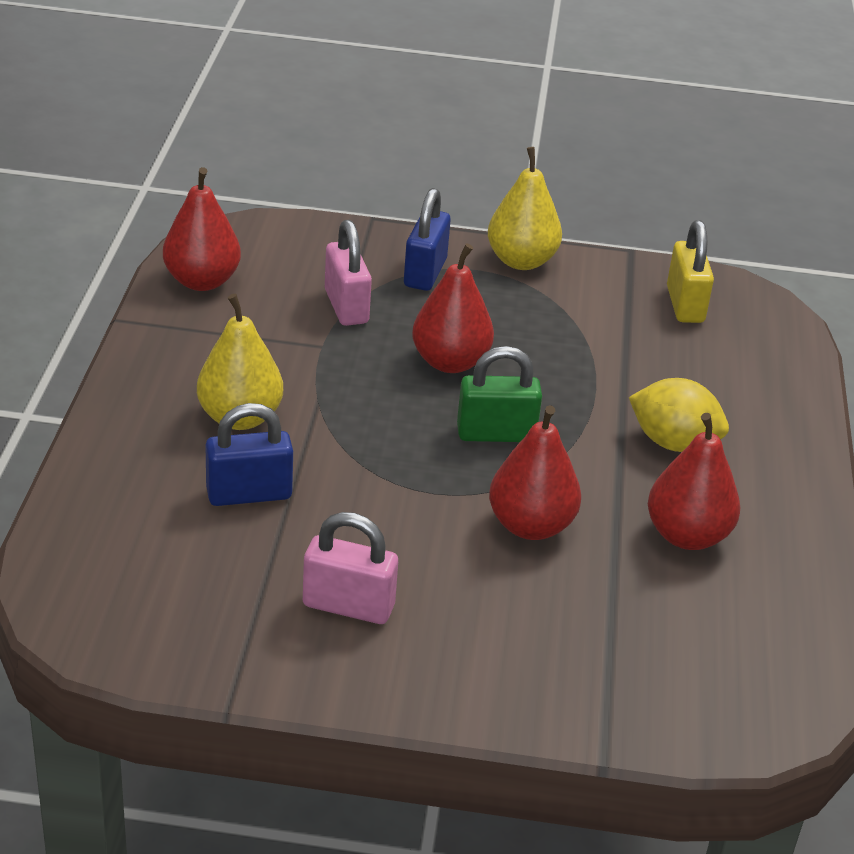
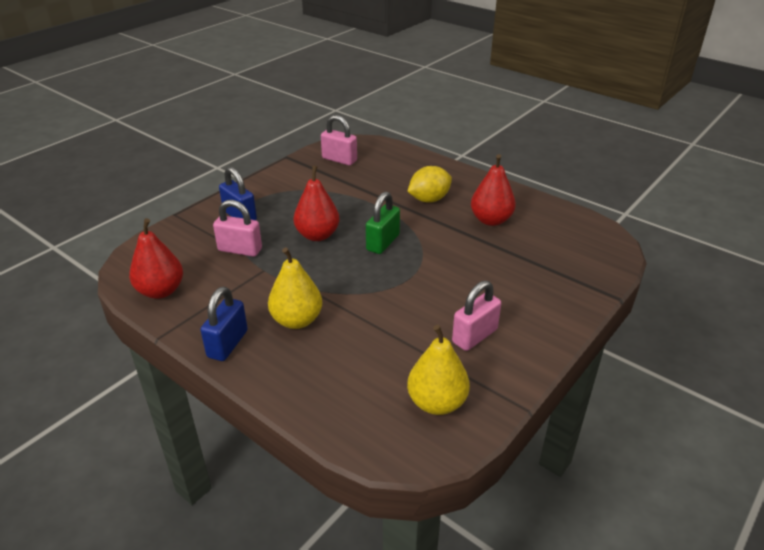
camera: 55 degrees left, 0 degrees up
(249, 494) = (363, 340): blue padlock -> blue padlock (227, 344)
(521, 261) = (262, 186): yellow pear -> yellow pear (436, 402)
(530, 526) = (455, 258): red pear -> none
(685, 305) = (339, 159): yellow padlock -> pink padlock

